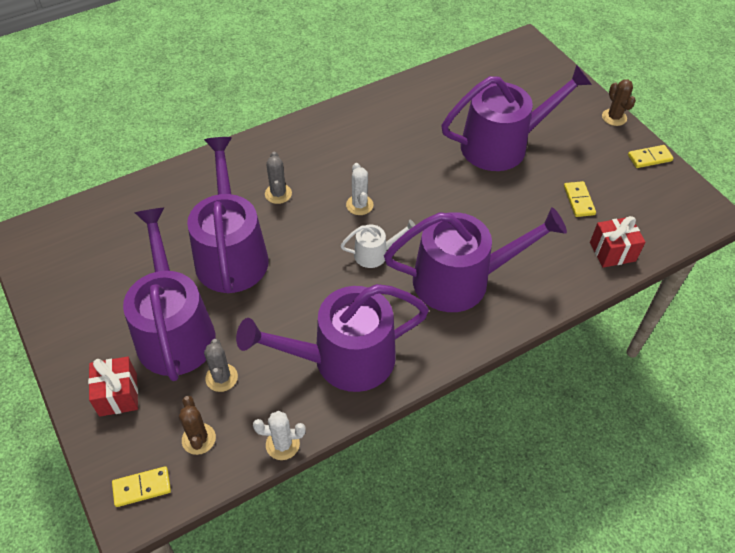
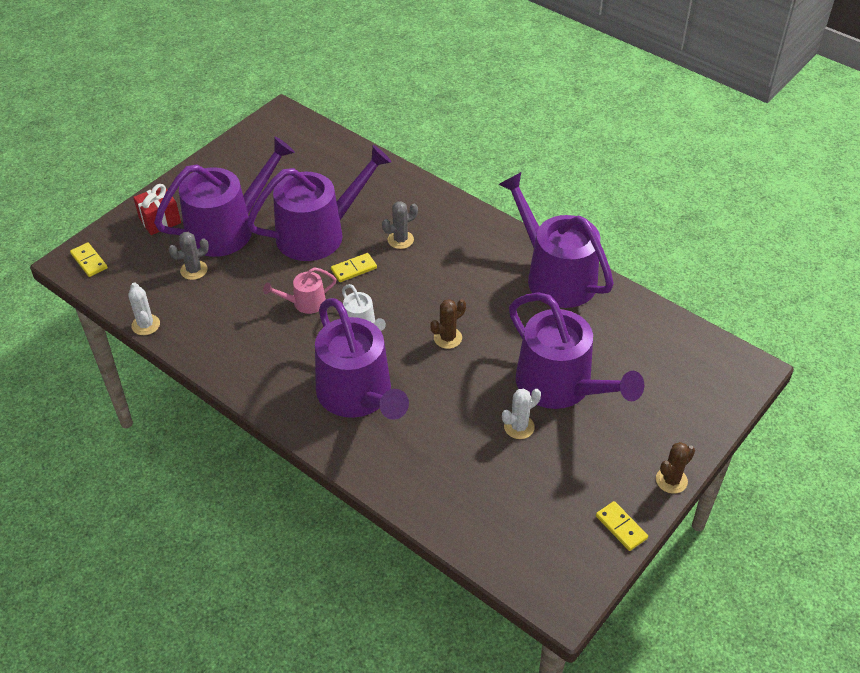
camera: 70 degrees right, 5 degrees down
(198, 439) = (136, 276): brown cactus -> brown cactus (447, 338)
(323, 290) = (305, 303): none -> pink watering can
(343, 359) = (238, 337): purple watering can -> purple watering can (555, 276)
(359, 205) = (415, 298): white cactus -> white cactus (519, 427)
(578, 200) = (513, 470): yellow domino -> yellow domino (354, 269)
(612, 252) = (453, 513): red gift -> none

